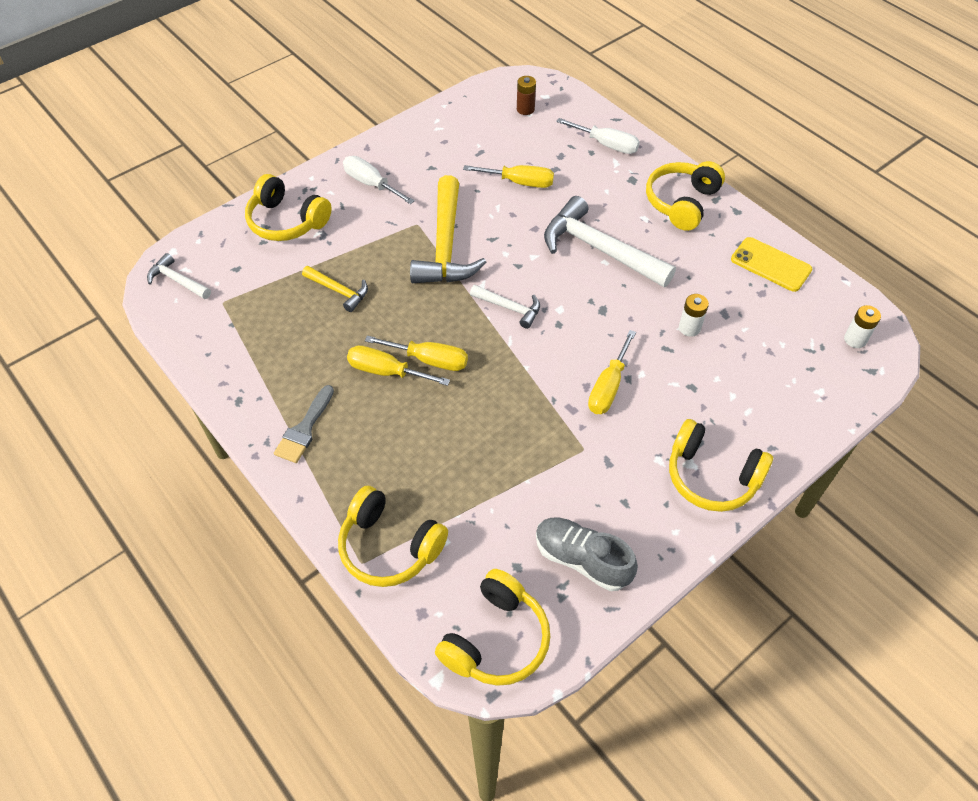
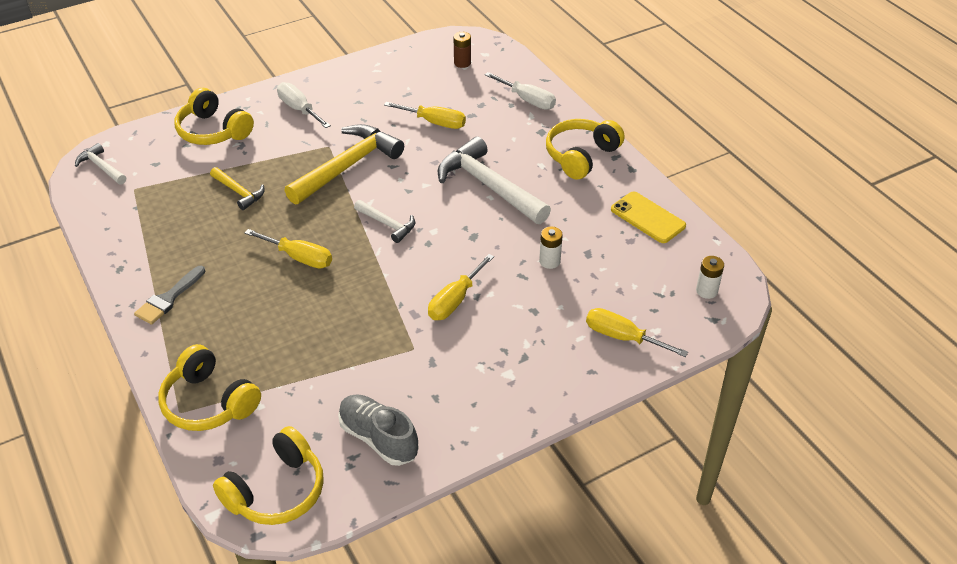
camera: 10 degrees right, 10 degrees down
(386, 371) = (257, 262): yellow screwdriver -> yellow screwdriver (622, 337)
(445, 245) = (348, 166): yellow hammer -> yellow hammer turned 150 degrees counterclockwise
(711, 476) = (525, 387): yellow headphones -> none

